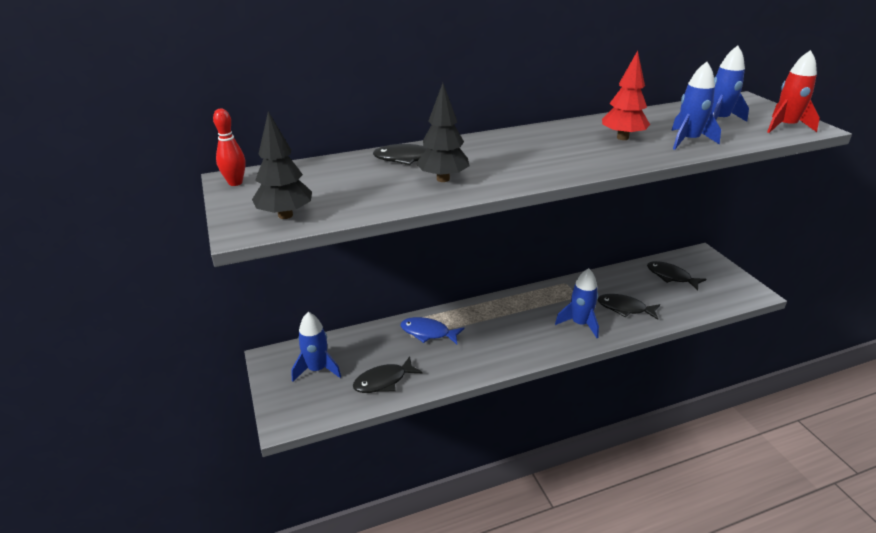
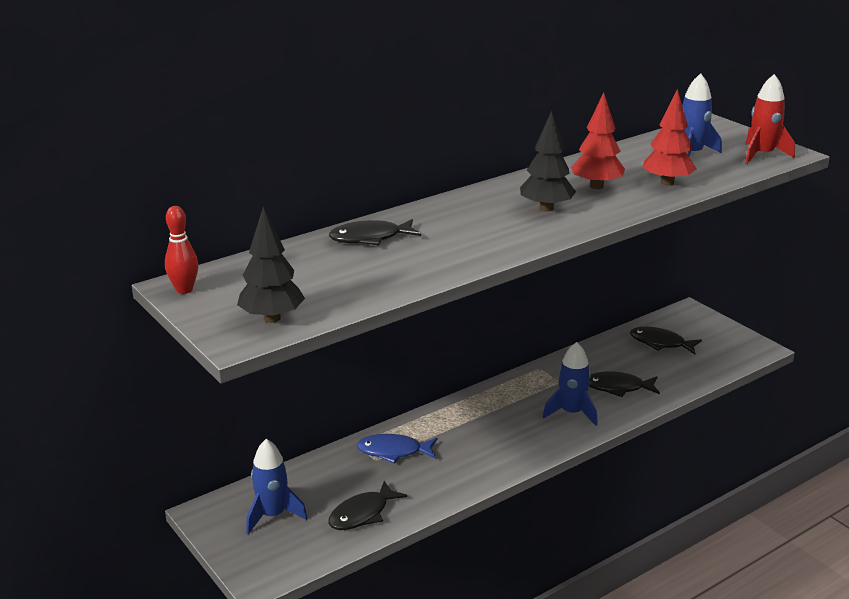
camera: 15 degrees left, 5 degrees down
(443, 179) = (423, 257): black tree -> black tree (546, 208)
(688, 141) = (667, 182): blue rocket -> red tree

